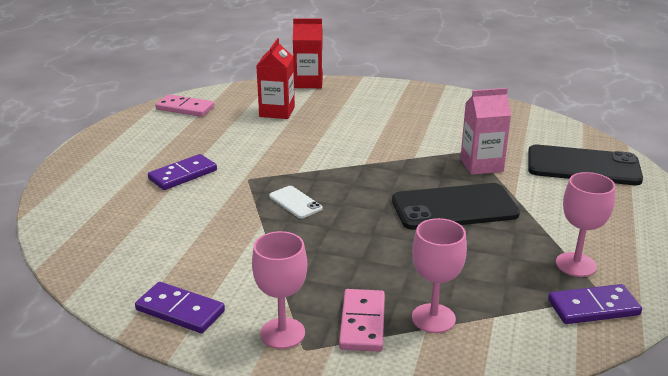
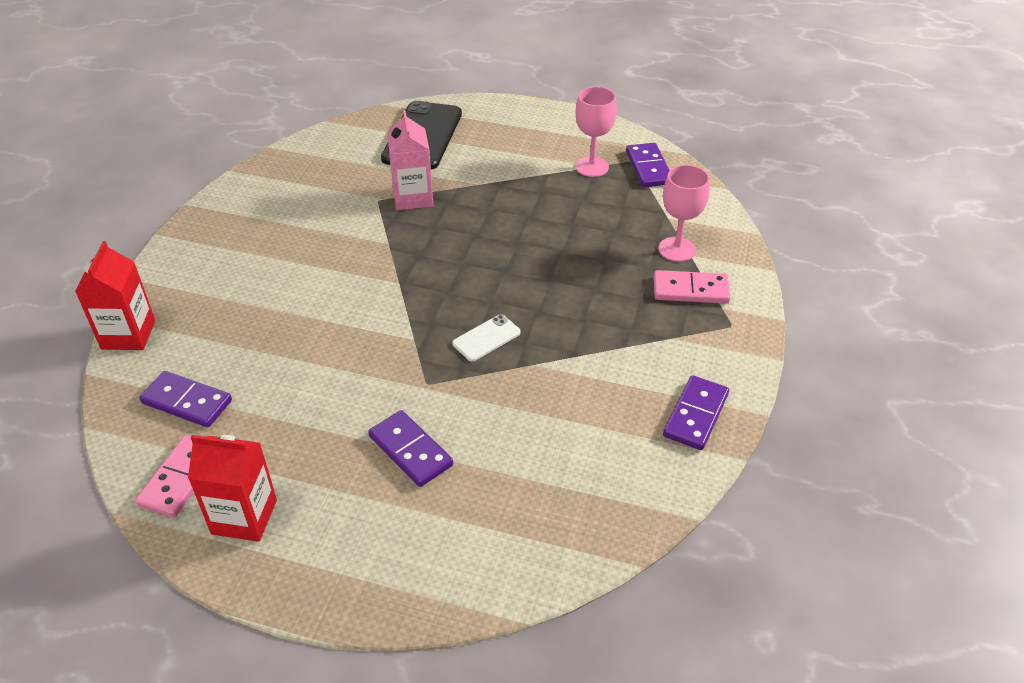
camera: 90 degrees left, 15 degrees up
(246, 104) = (187, 402): none -> purple domino
(277, 112) = (227, 365): red carton -> red carton (244, 517)
(282, 333) = (714, 339): pink goblet -> none
(454, 207) = (499, 223): black phone -> none

